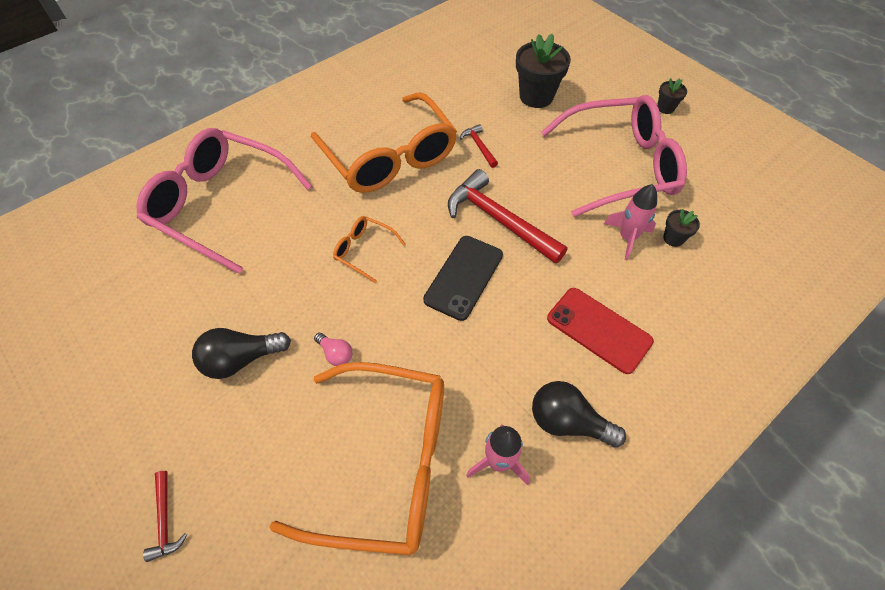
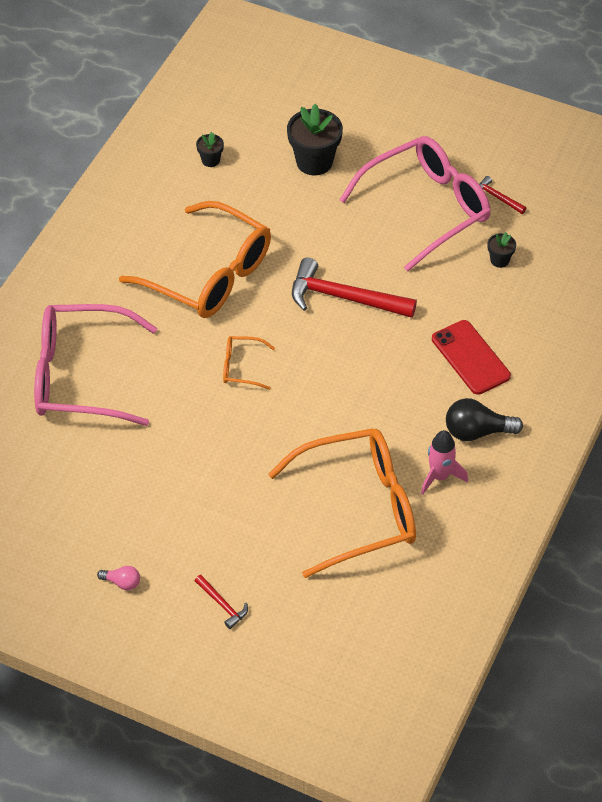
camera: 25 degrees left, 5 degrees down
(241, 359) = (198, 487): black light bulb -> none
(336, 354) = (272, 454): pink light bulb -> pink light bulb (122, 582)
(464, 277) = (341, 357): black phone -> none
(479, 146) = (287, 234): red hammer -> red hammer (497, 197)
(599, 330) = (470, 357): red phone -> red phone turned 45 degrees clockwise
(627, 238) = (461, 273): pink rocket -> none
(665, 108) = (443, 132): black flower pot -> black flower pot (210, 160)

